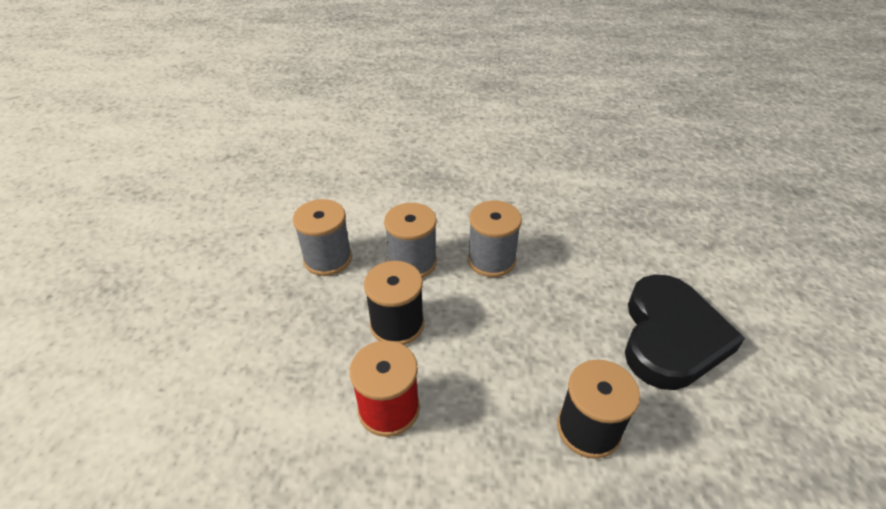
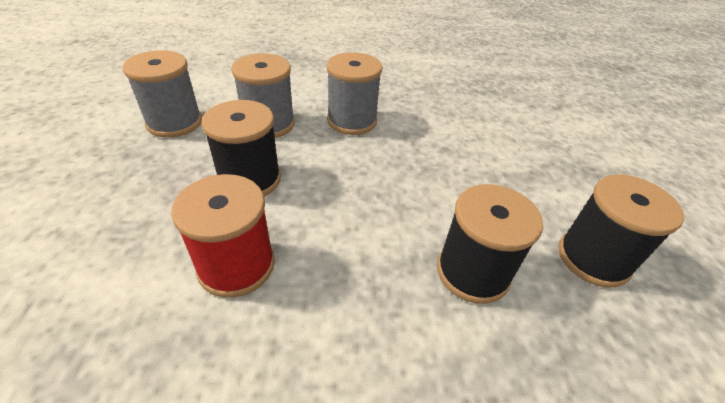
camera: 10 degrees left, 0 degrees up
(671, 337) = (540, 180): black heart -> none
(704, 423) = (593, 258): none -> black spool

